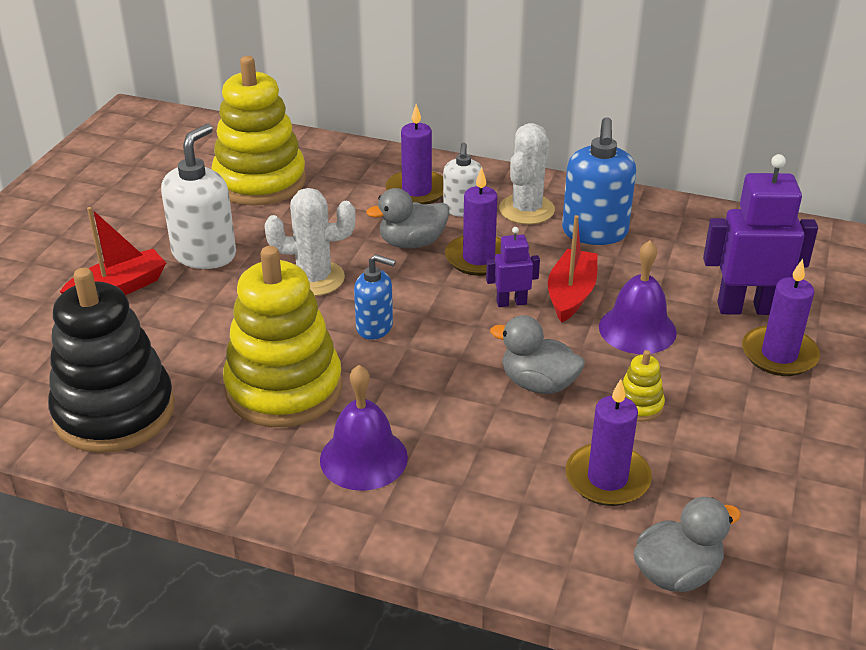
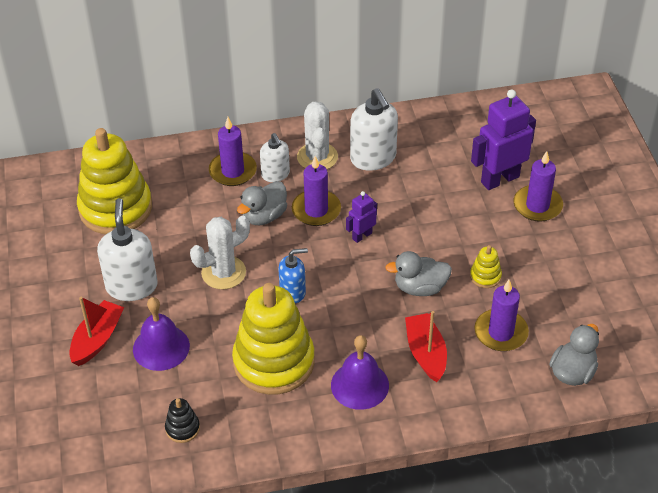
camera: 30 degrees left, 10 degrees up
(114, 412) = (182, 428): black stacking toy -> black stacking toy, size x0.41
(571, 294) = (393, 213): red boat -> red boat (425, 353)
(594, 232) = (373, 158): blue soap dispenser -> white soap dispenser
(637, 329) = (449, 222): purple bell -> purple bell (161, 347)

